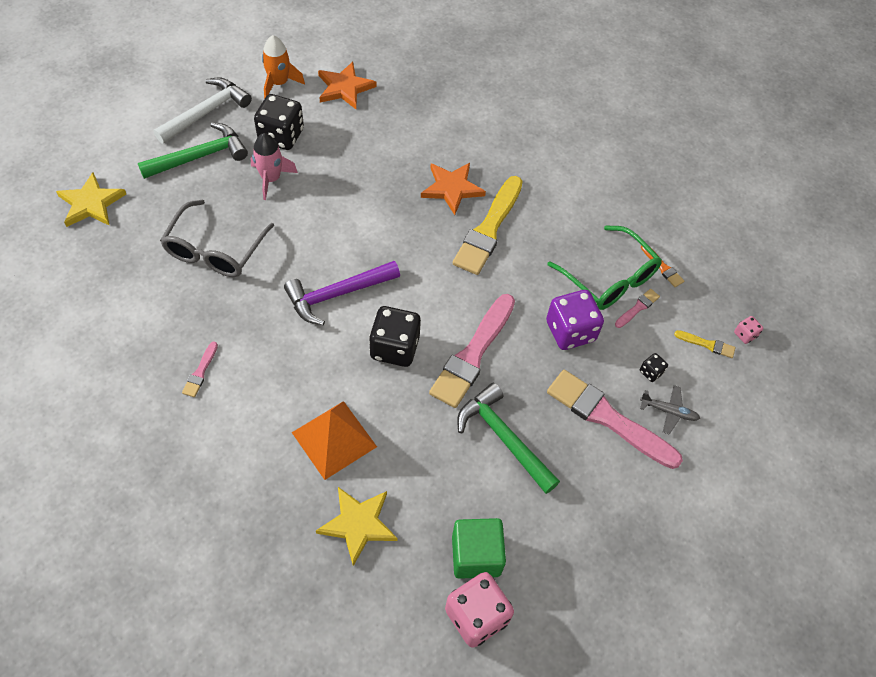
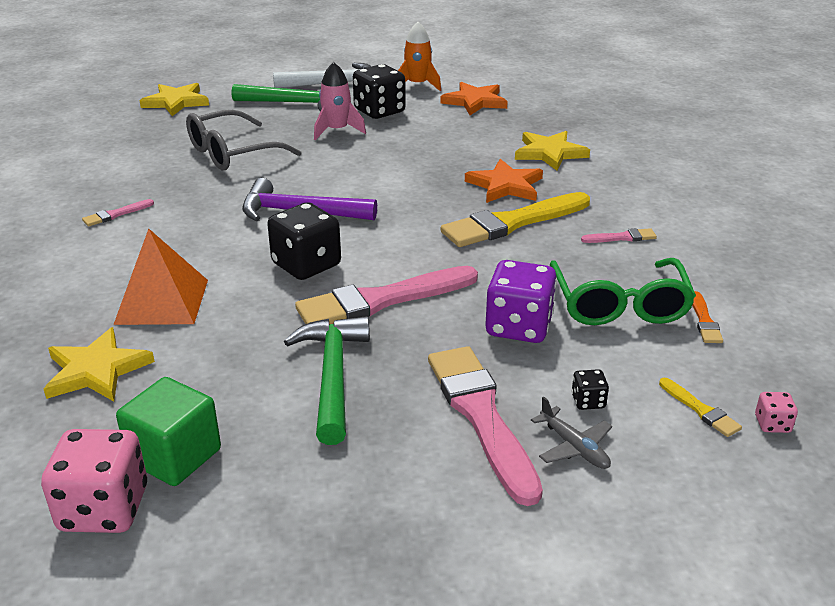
camera: 40 degrees right, 25 degrees down
(451, 133) = (550, 153): none -> yellow star
(637, 308) = (631, 341): pink brush -> pink brush (621, 237)

